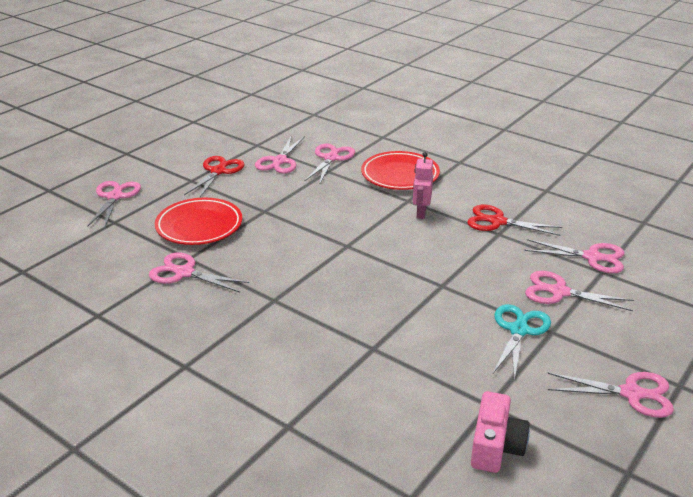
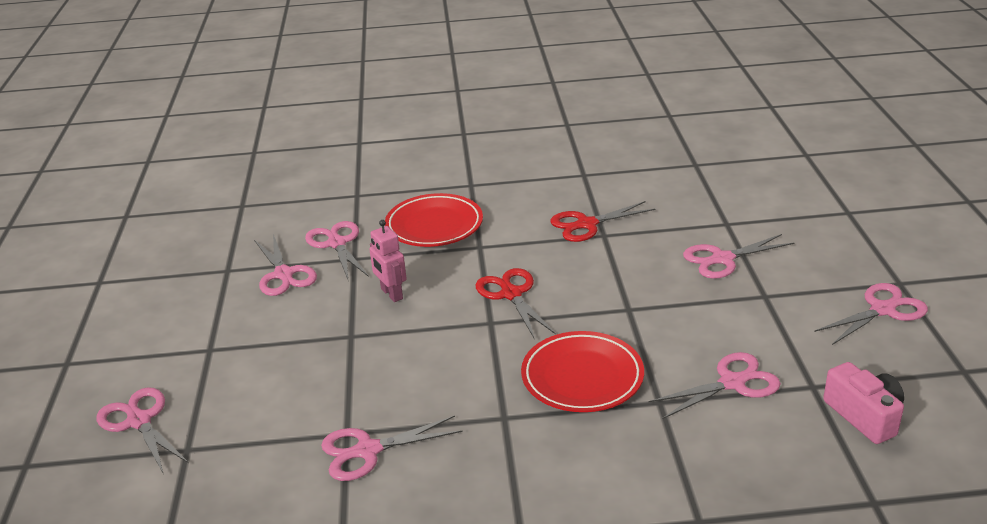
camera: 40 degrees left, 0 degrees up
(199, 226) = (303, 392): red plate -> red plate (582, 377)
(218, 171) = (227, 322): red scissors -> red scissors (511, 294)
(421, 213) = (510, 252): pink robot -> pink robot (391, 294)
(518, 330) = (742, 310): turquoise scissors -> none
(592, 257) = (702, 215): pink scissors -> pink scissors (732, 383)

